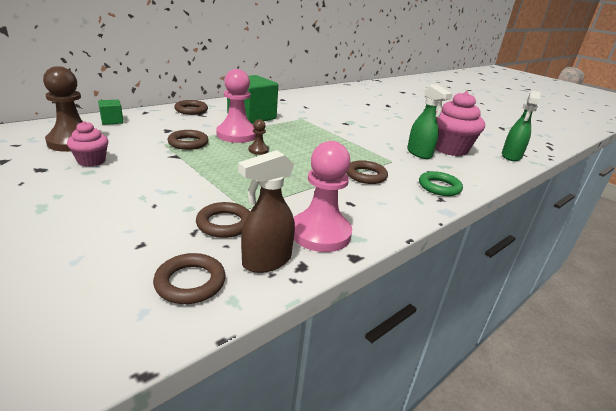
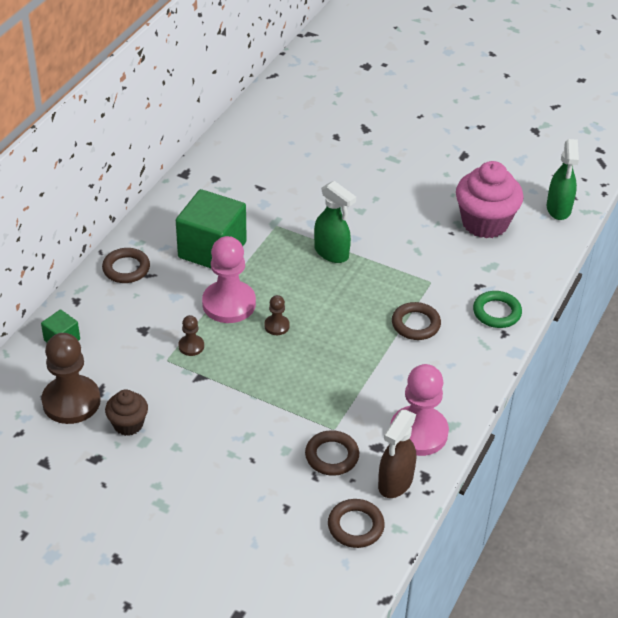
camera: 20 degrees left, 15 degrees up
(91, 161) = (128, 424): pink cupcake -> brown cupcake
(188, 143) = (191, 346): brown ring -> brown pawn
(419, 153) = (454, 250): green spray bottle -> green spray bottle (332, 253)

